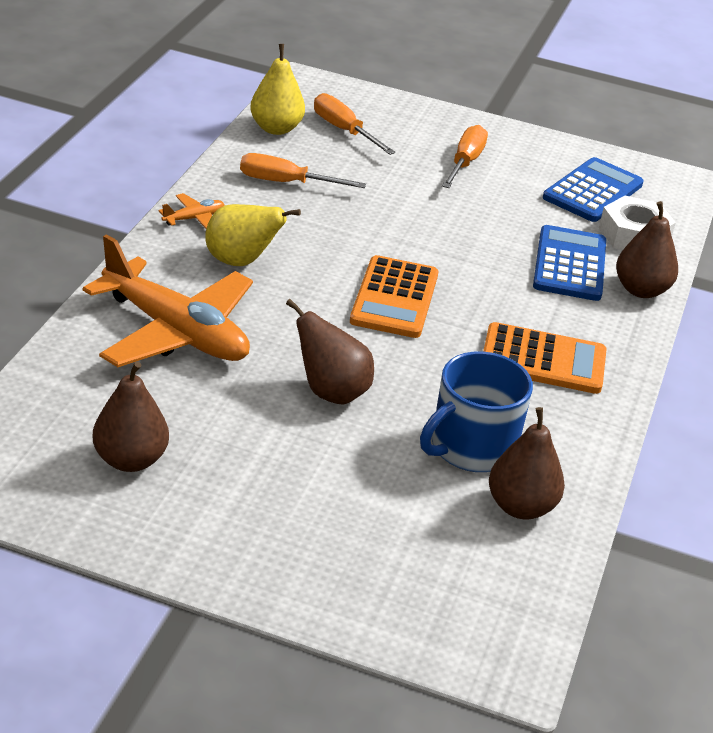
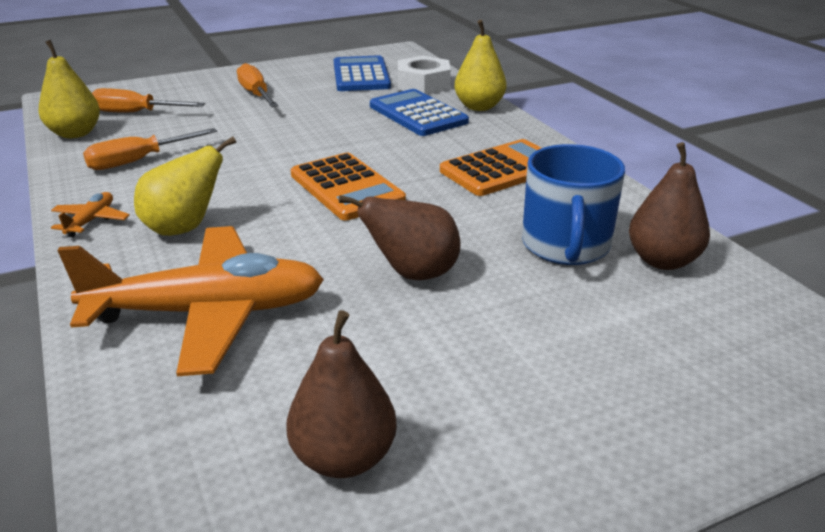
camera: 40 degrees left, 5 degrees down
(641, 290) = (479, 107): brown pear -> yellow pear

